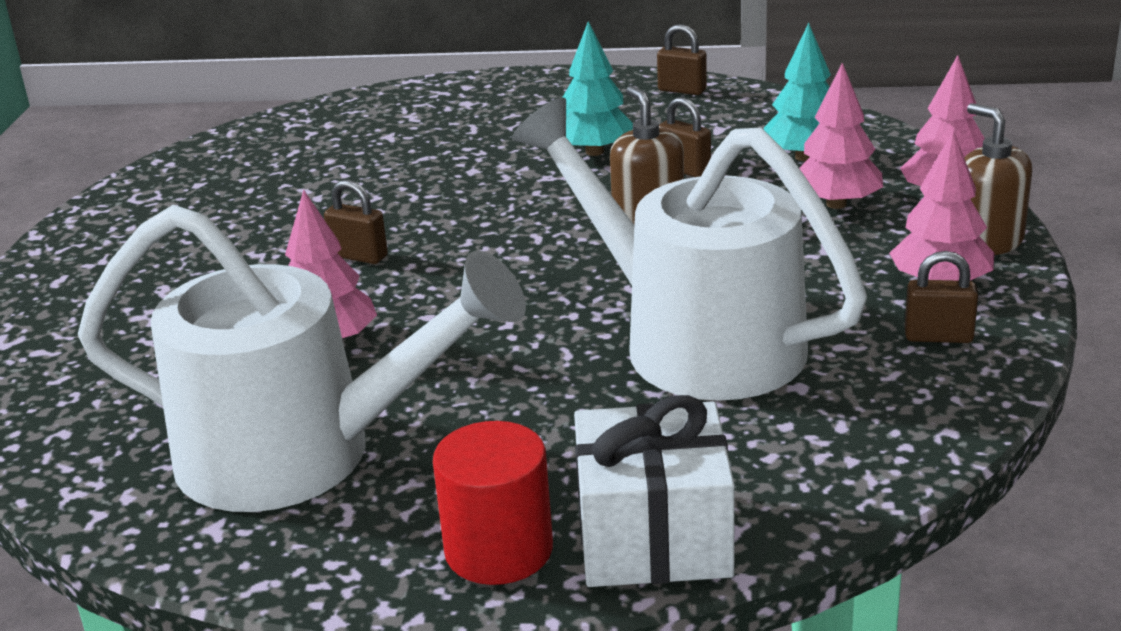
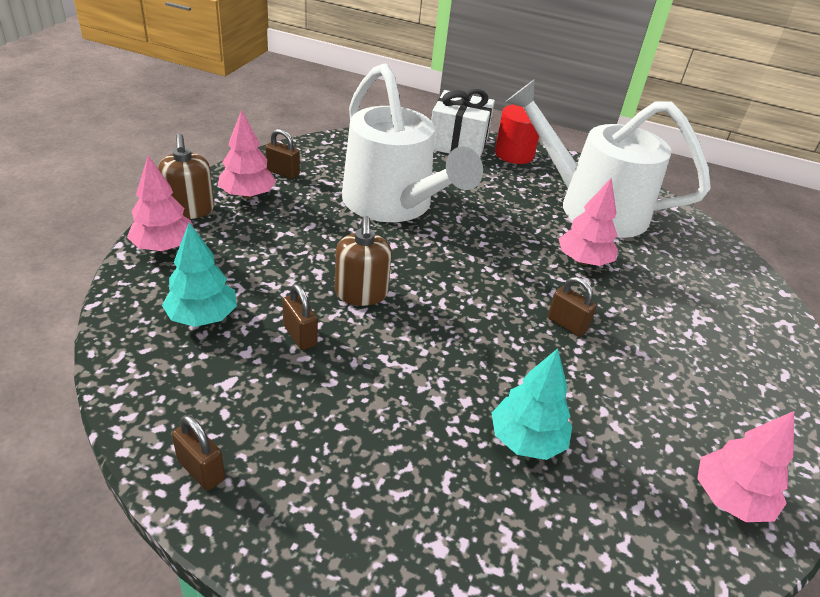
camera: 170 degrees left, 10 degrees up
(594, 152) = (353, 388): turquoise tree -> turquoise tree (526, 440)
(836, 204) = (234, 264): pink tree -> pink tree (730, 499)

